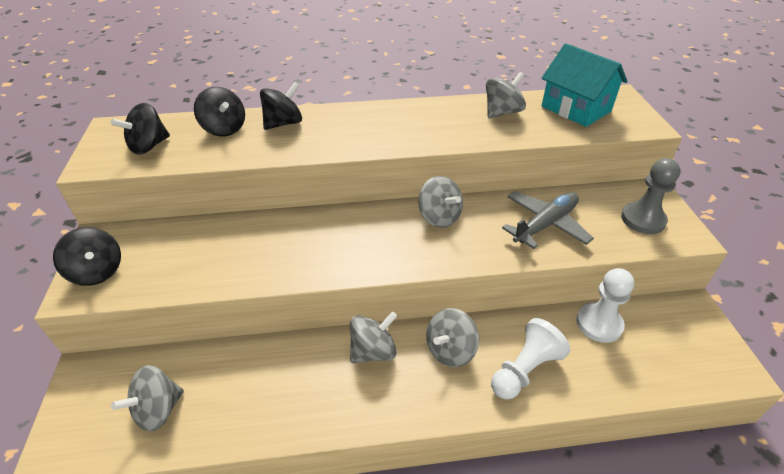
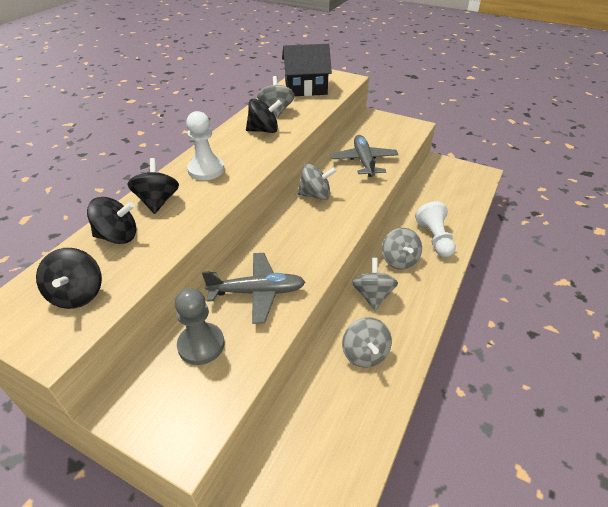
camera: 55 degrees left, 0 degrees up
(97, 272) = (173, 420): black spinning top -> black spinning top (264, 130)
(158, 410) = (333, 447): grey spinning top -> grey spinning top (364, 354)
(263, 248) = (257, 292): none -> grey plane
(576, 109) = (306, 88): turquoise house -> black house
(599, 324) = (425, 196): white pawn -> white pawn (206, 170)
(643, 219) = (391, 130): grey pawn -> grey pawn (201, 345)

